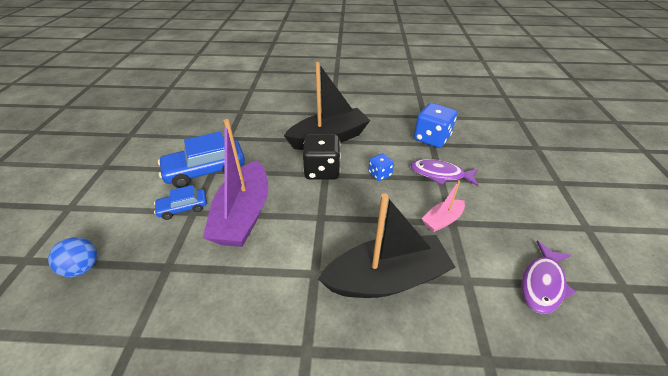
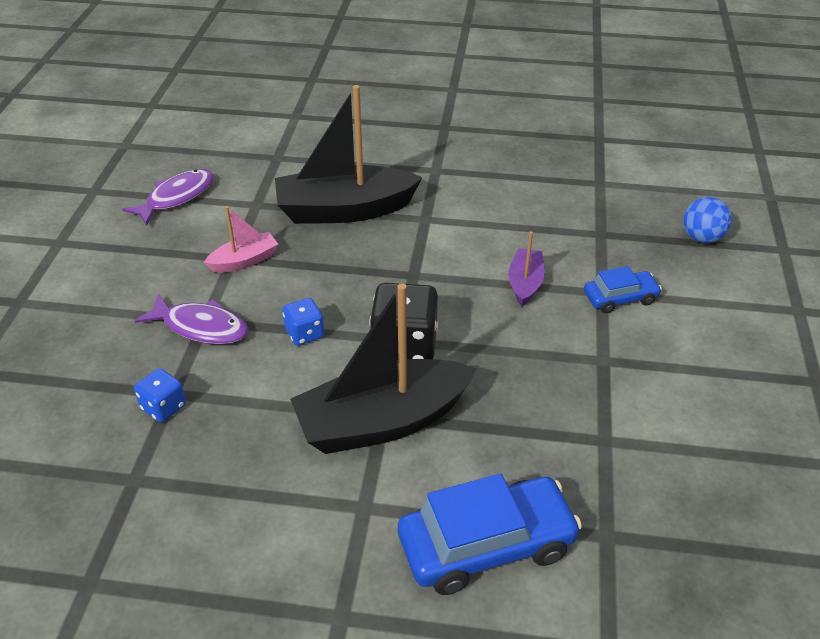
camera: 175 degrees left, 0 degrees up
(205, 170) = (616, 360): blue car -> blue car (486, 545)
(243, 215) = (525, 284): purple boat -> purple boat, size x0.48
(431, 138) = (163, 407): blue dice -> blue dice, size x0.54

